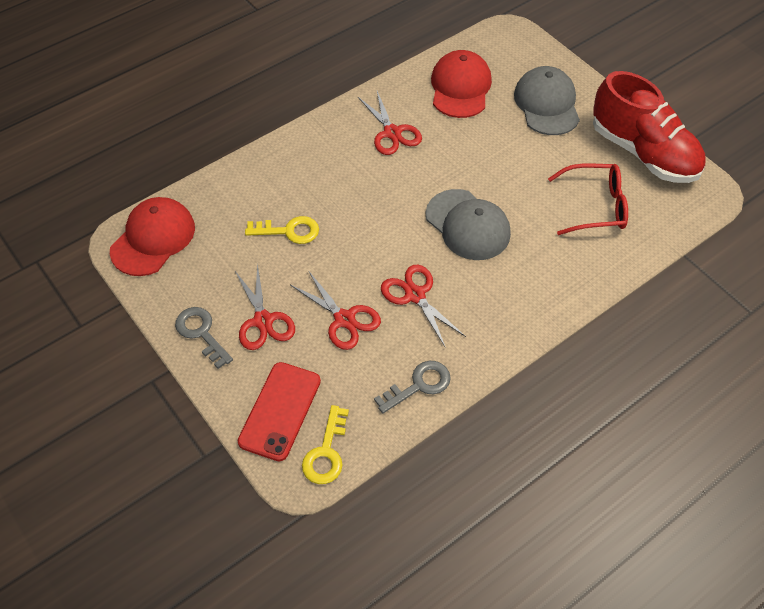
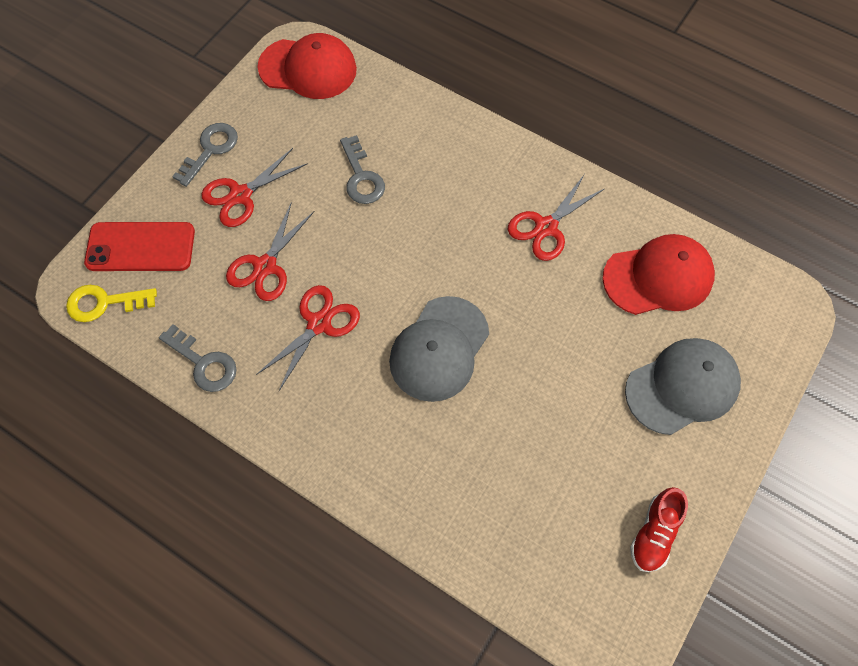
camera: 70 degrees right, 10 degrees up
(288, 231) = (361, 177): yellow key -> grey key
(594, 206) = (529, 489): red glasses -> none
(643, 152) = (654, 533): red shoe -> red shoe, size x0.46

